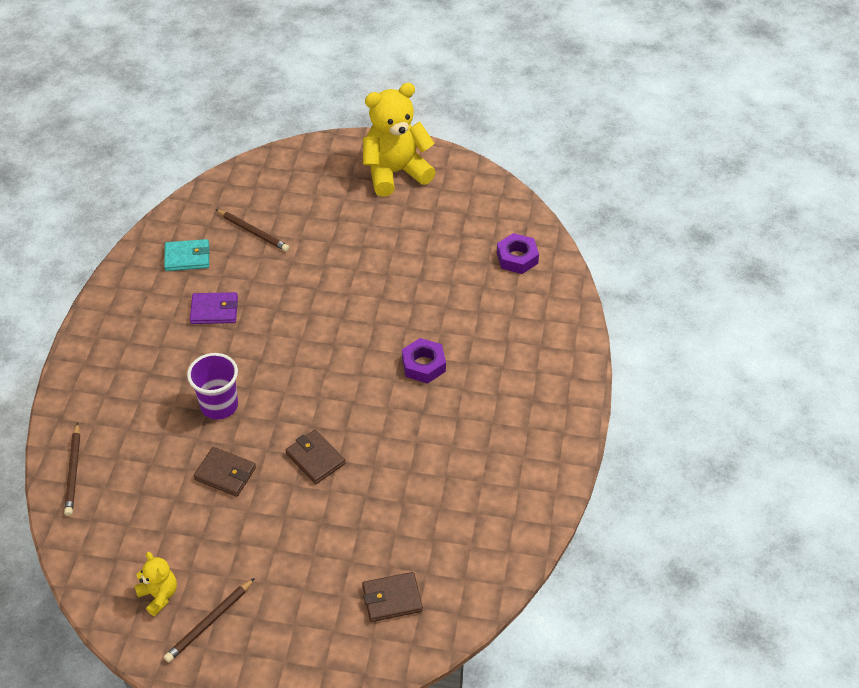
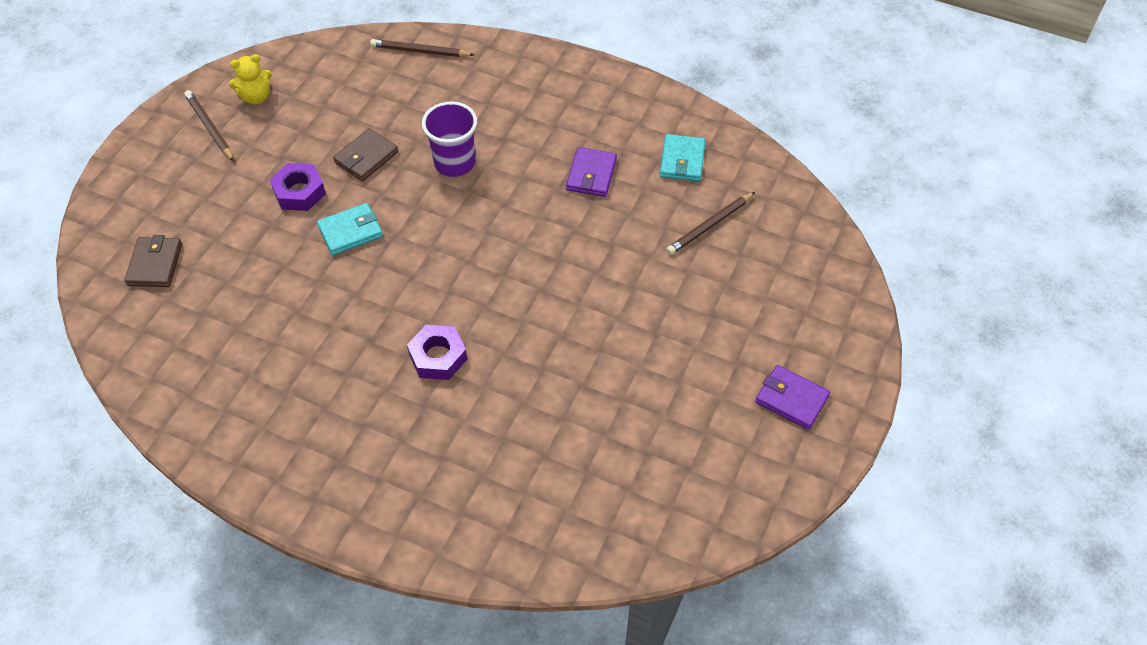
camera: 105 degrees right, 5 degrees up
(315, 459) = (350, 231): brown wallet -> turquoise wallet
(395, 172) = (791, 399): yellow teddy bear -> purple wallet
(517, 258) = (584, 512): purple nut -> purple nut (299, 192)

